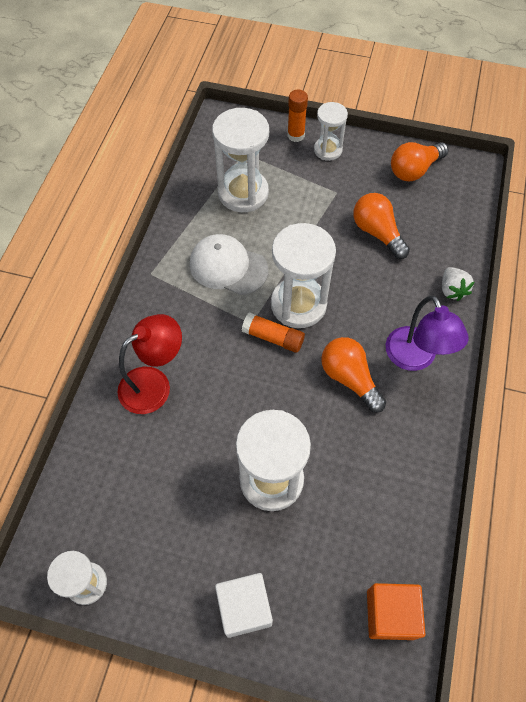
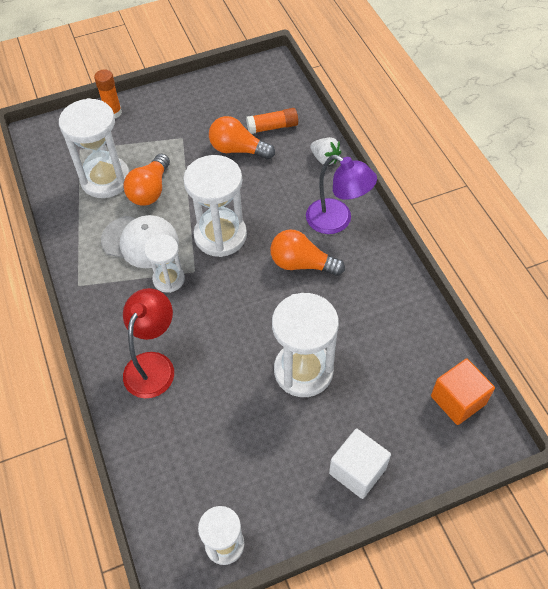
camera: 35 degrees left, 5 degrees down
(228, 267) = (140, 241): white cap -> white cap turned 150 degrees counterclockwise
(273, 337) = (220, 271): orange glue stick -> orange glue stick (272, 127)
(328, 150) = (149, 110): white hourglass -> white hourglass (169, 279)
(414, 170) = (229, 89): orange light bulb -> orange light bulb (150, 190)

